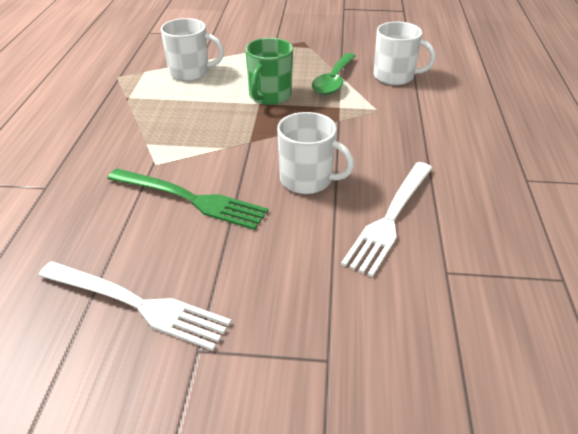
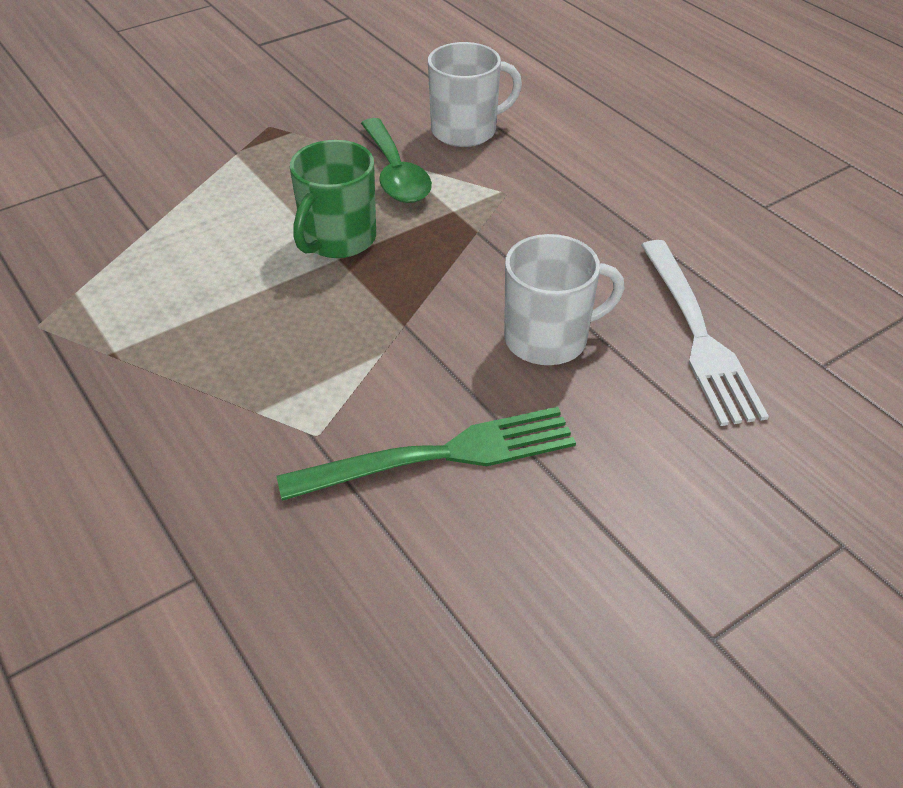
camera: 40 degrees left, 5 degrees up
(139, 305) = (575, 639): white fork -> none
(190, 72) = (161, 258): white mug -> none
(269, 96) = (337, 239): green mug -> green mug turned 45 degrees clockwise

